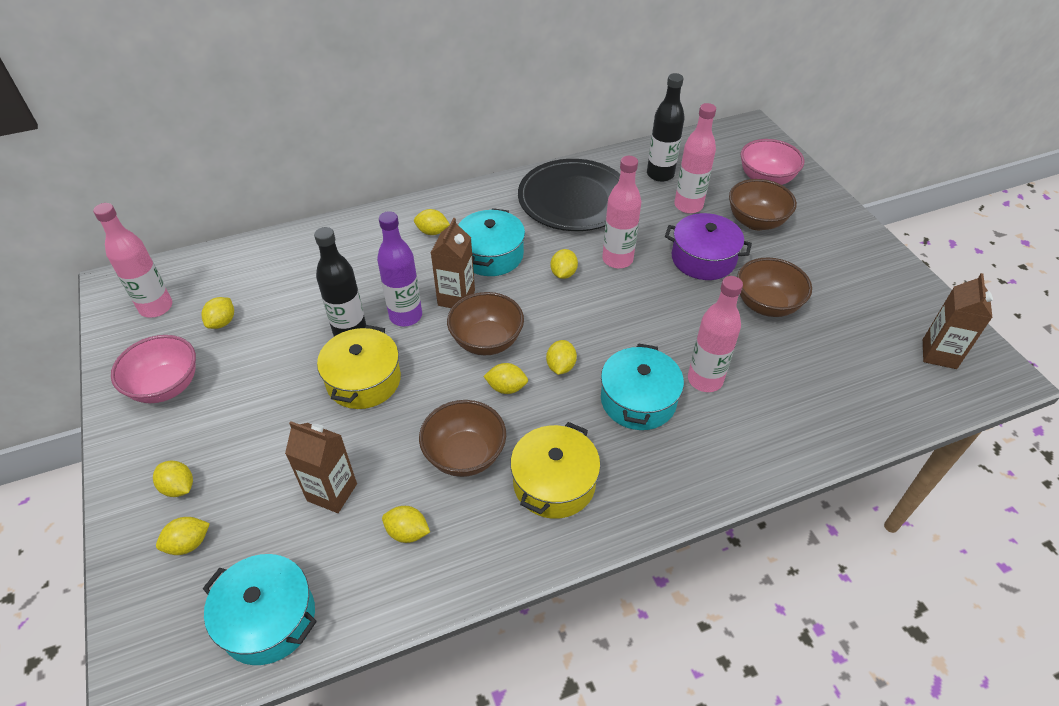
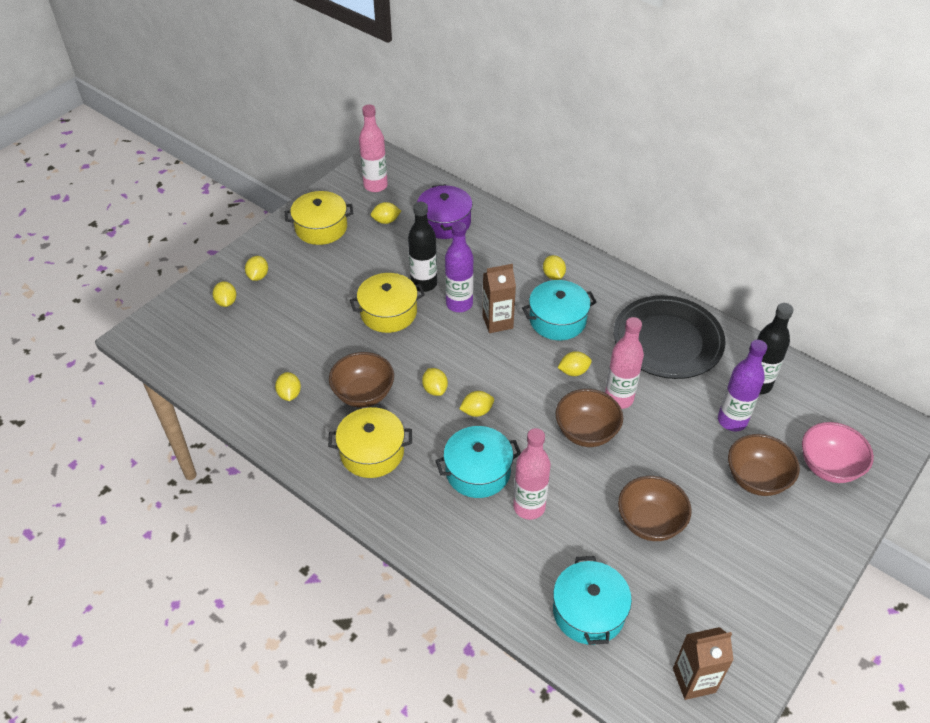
camera: 60 degrees right, 0 degrees up
(166, 386) = (321, 228): pink bowl -> yellow pot
(188, 544) = (226, 302): yellow lemon -> yellow lemon turned 45 degrees clockwise
(268, 619) = (201, 362): turquoise pot -> turquoise pot (588, 611)
(332, 492) = (295, 344): brown carton -> none
(486, 341) = (469, 358): brown bowl -> brown bowl (586, 432)
(688, 206) = (732, 421): pink bottle -> purple bottle
(703, 258) = (670, 456): purple pot -> purple pot (445, 222)

